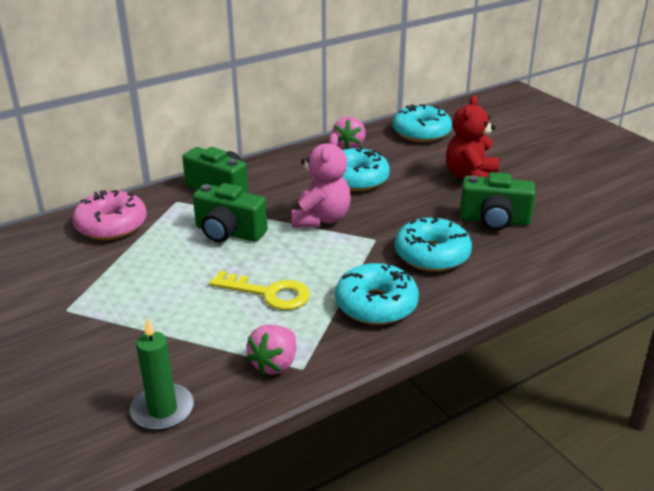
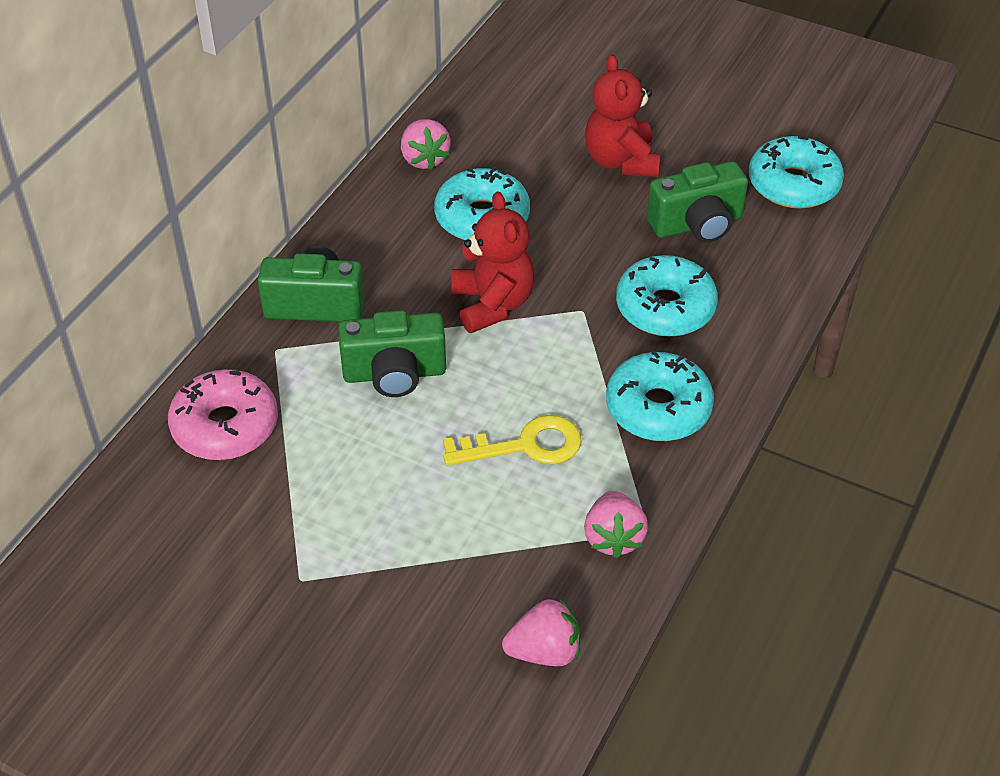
camera: 30 degrees left, 15 degrees up
(162, 410) = (544, 651): green candle -> pink strawberry
(321, 219) = (492, 304): pink teddy bear -> red teddy bear
(421, 132) = (501, 99): turquoise donut -> turquoise donut (793, 184)

